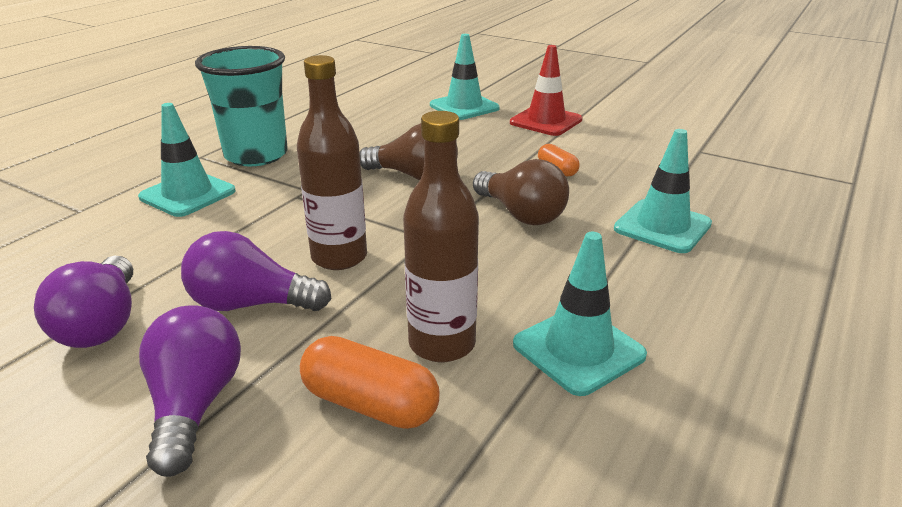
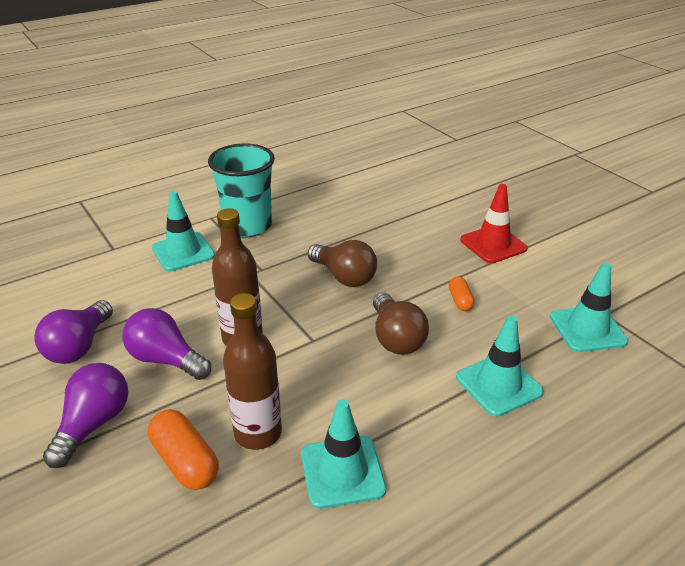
camera: 25 degrees right, 5 degrees up
(464, 107) = (436, 211): turquoise traffic cone -> turquoise traffic cone (587, 329)

